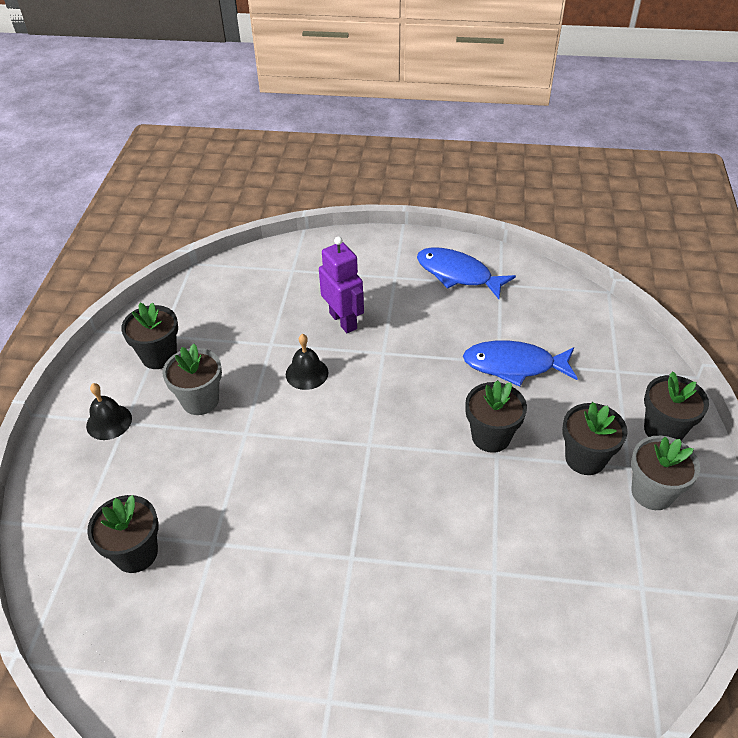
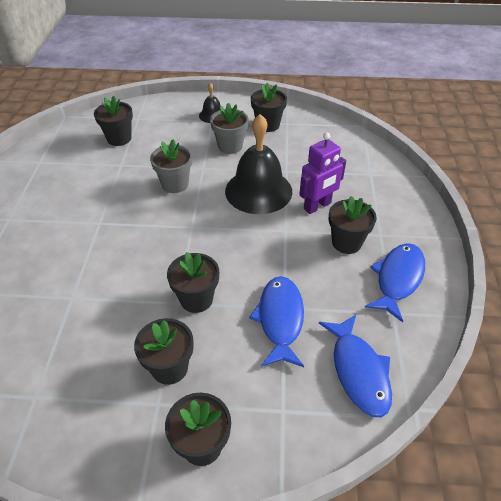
camera: 85 degrees right, 0 degrees up
(307, 373) = (258, 191): black bell -> black bell, size x2.10
(406, 304) = (346, 242): none -> black flower pot
(568, 316) = (358, 371): none -> blue fish
(652, 492) = (127, 421): grey flower pot -> grey flower pot (175, 184)

